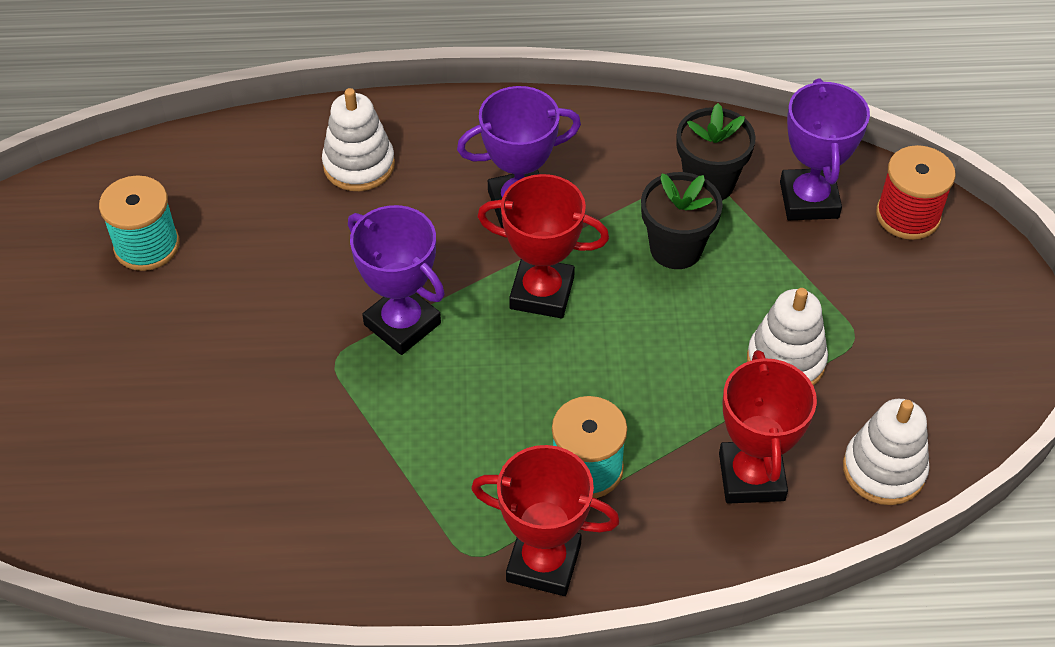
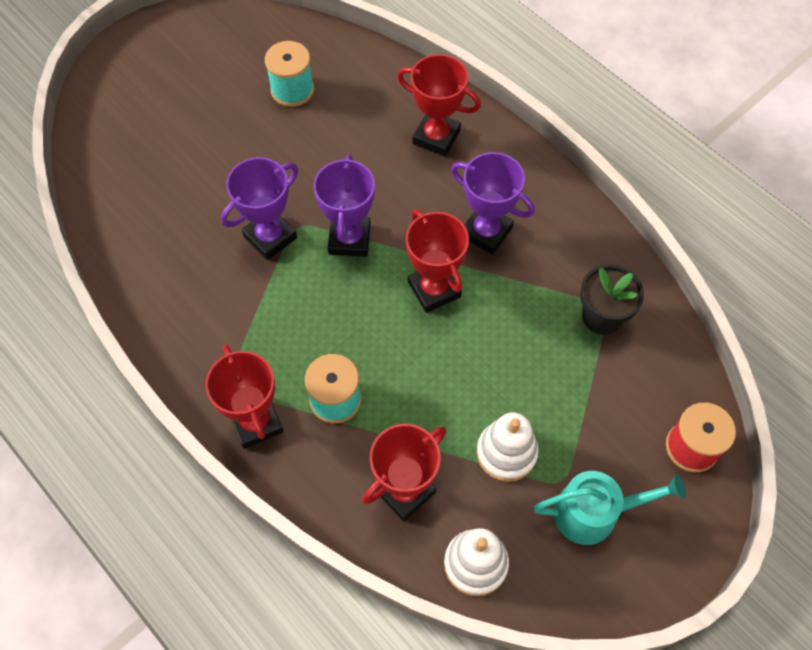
camera: 50 degrees right, 10 degrees up
(359, 165) = (436, 137): white stacking toy -> red trophy
(676, 249) = (533, 334): black flower pot -> none
(809, 200) = (645, 381): purple trophy -> purple trophy (270, 237)
(910, 336) = (593, 513): none -> turquoise watering can

